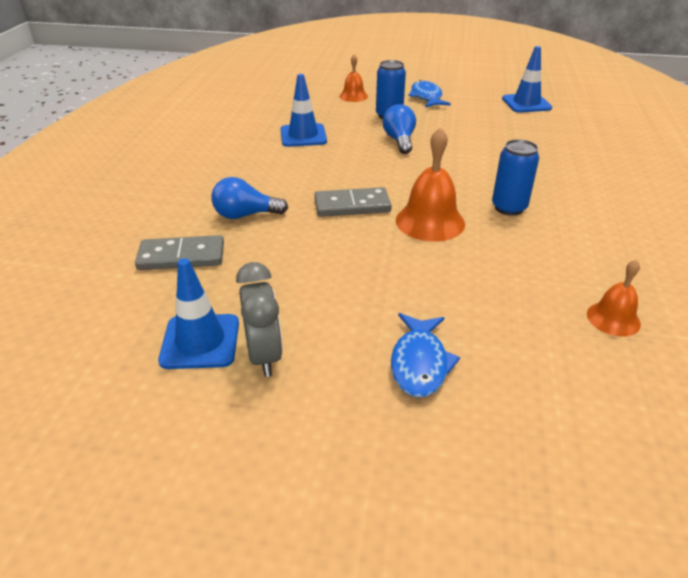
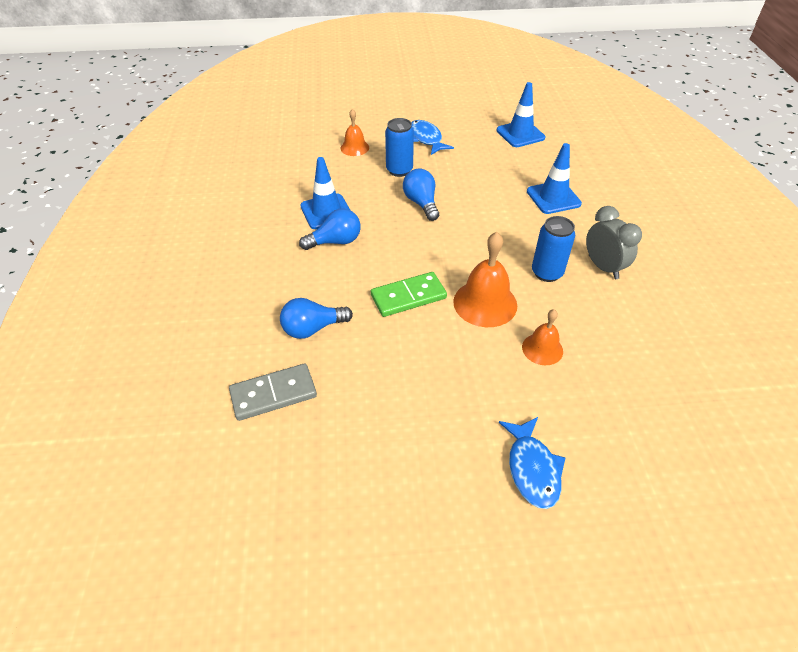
camera: 15 degrees left, 10 degrees up
(200, 341) = (336, 491): blue traffic cone -> blue traffic cone (553, 198)
(264, 355) = (399, 493): grey clock -> grey clock (603, 267)
(301, 157) = (335, 241): none -> blue light bulb
(352, 205) = (408, 296): grey domino -> green domino
(613, 319) = (667, 383): orange bell -> orange bell (542, 349)

